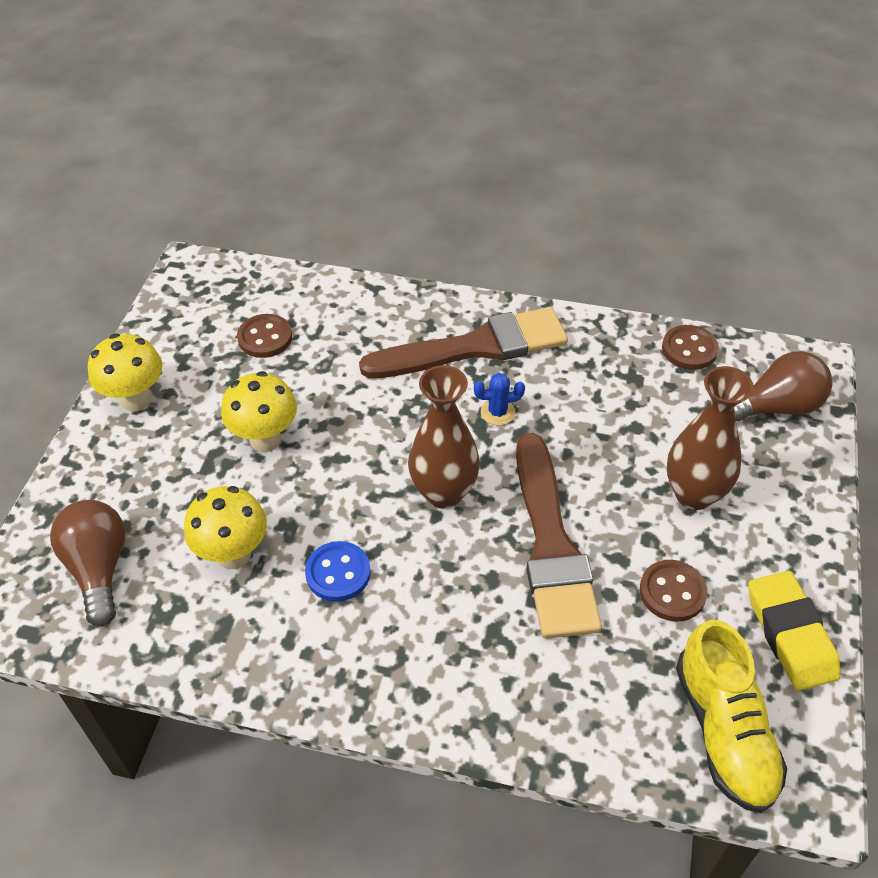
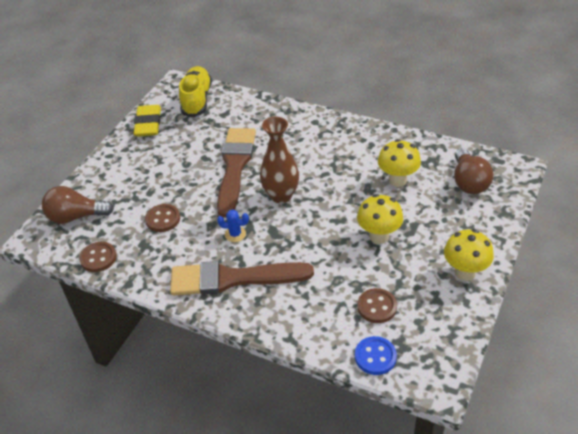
camera: 165 degrees left, 5 degrees down
(338, 573) = (344, 167): blue button -> blue button (375, 356)
(672, 592) = (188, 143): brown button -> brown button (163, 219)
(694, 494) = (151, 180): brown vase -> none

